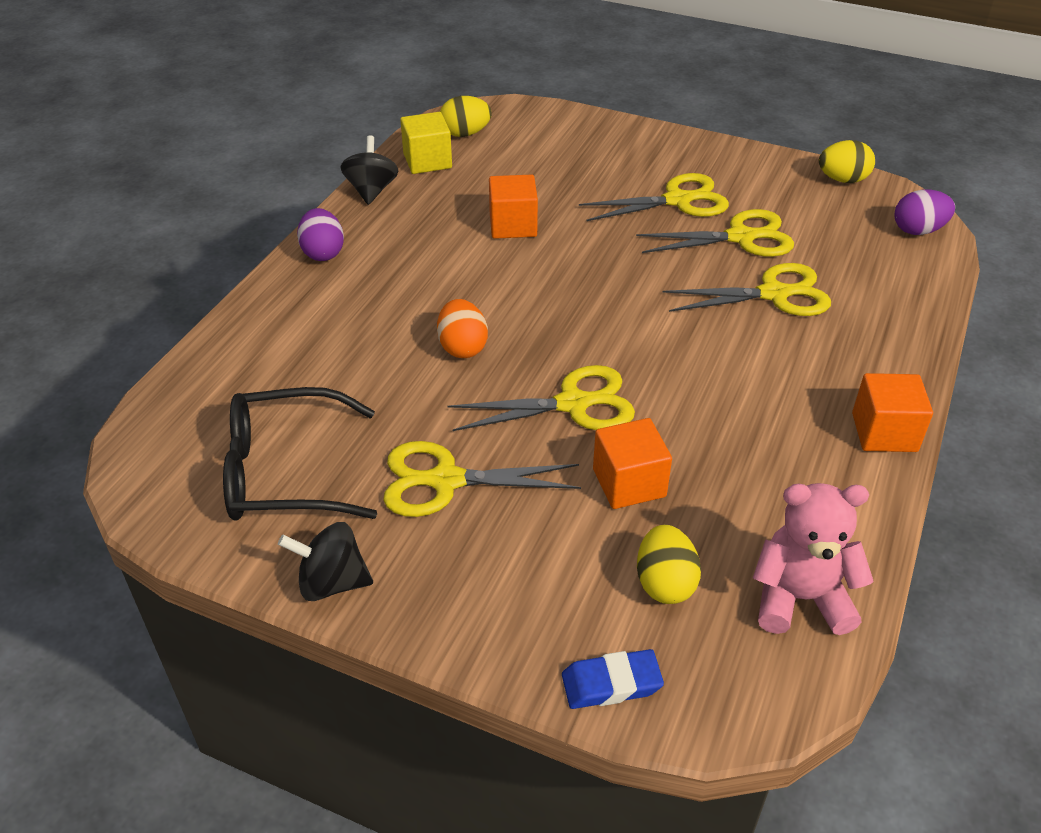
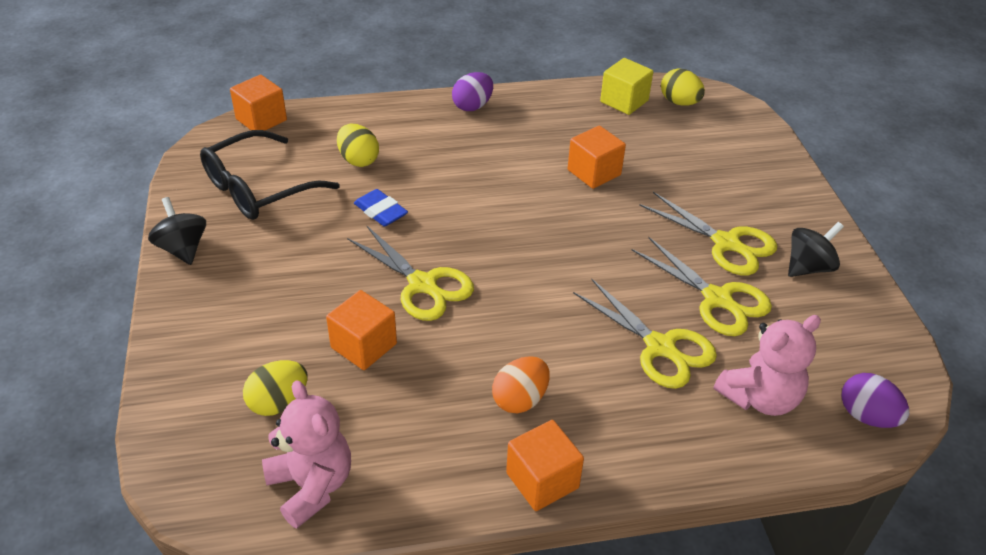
camera: 55 degrees right, 0 degrees up
(150, 422) = (261, 120): none -> orange cube
(285, 472) = (258, 188): black glasses -> black glasses turned 90 degrees counterclockwise
(371, 190) = (561, 94): black spinning top -> black spinning top (808, 267)
(446, 480) = (300, 257): yellow scissors -> none
(462, 347) = (435, 208): orange egg -> orange egg (520, 399)
(611, 683) = (173, 409): blue eraser -> blue eraser (381, 211)
(842, 180) = (886, 335): yellow egg -> yellow egg (358, 160)
(866, 270) = (760, 398): none -> pink teddy bear

